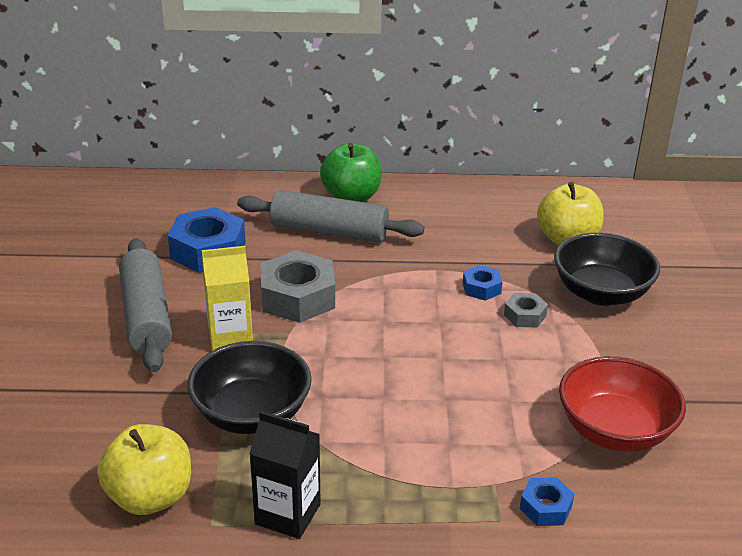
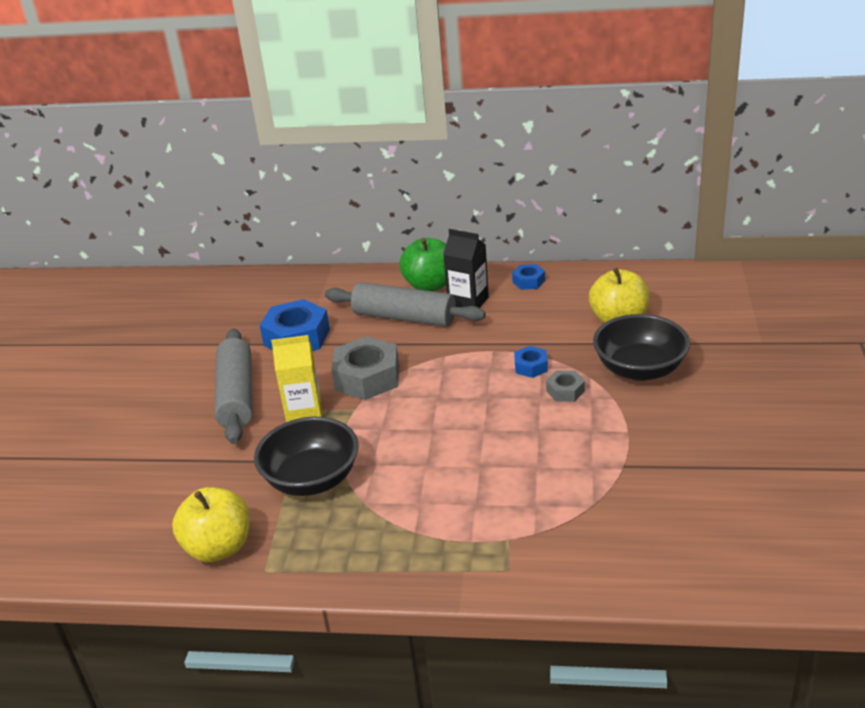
camera: 10 degrees right, 0 degrees up
(288, 514) = (328, 563): black carton -> black carton (468, 302)
(545, 507) = (549, 559): blue nut -> blue nut (528, 281)
(614, 430) = (625, 493): red bowl -> none

